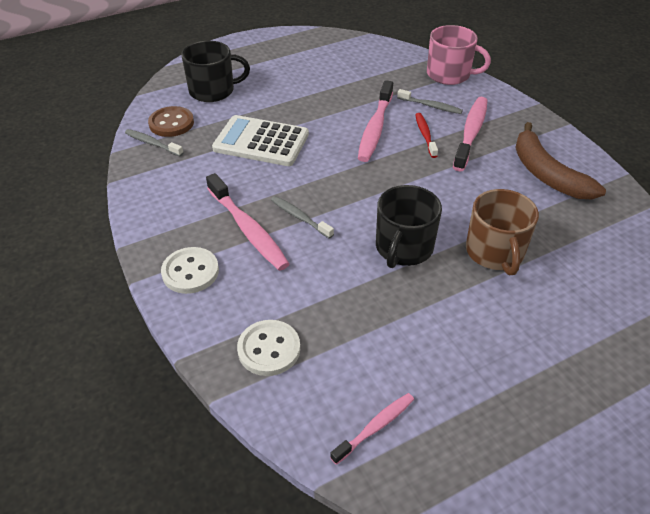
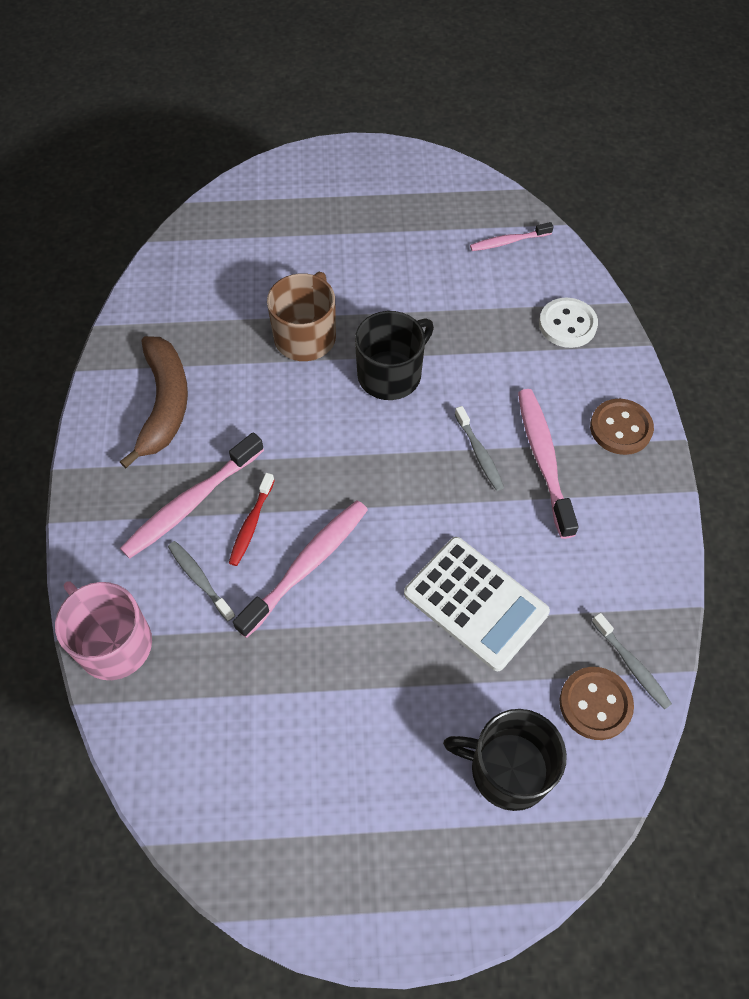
camera: 155 degrees left, 15 degrees up
(190, 272) = (620, 428): white button -> brown button

